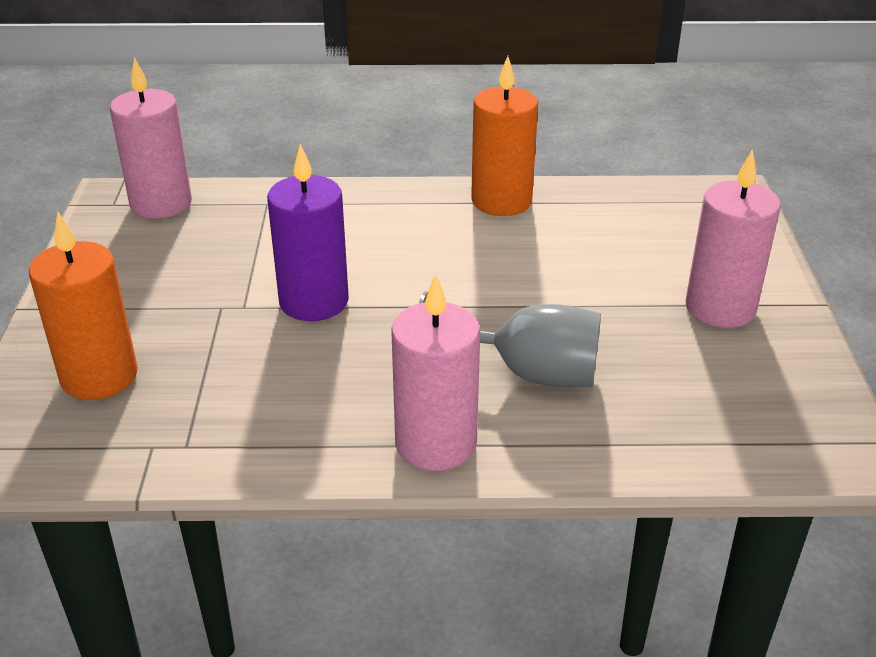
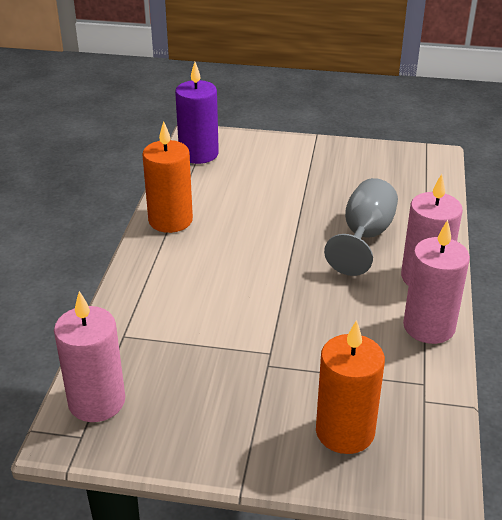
camera: 80 degrees left, 0 degrees up
(314, 301) = (272, 317): purple candle -> purple candle (198, 154)
(720, 308) = (314, 164): pink candle -> pink candle (429, 327)

